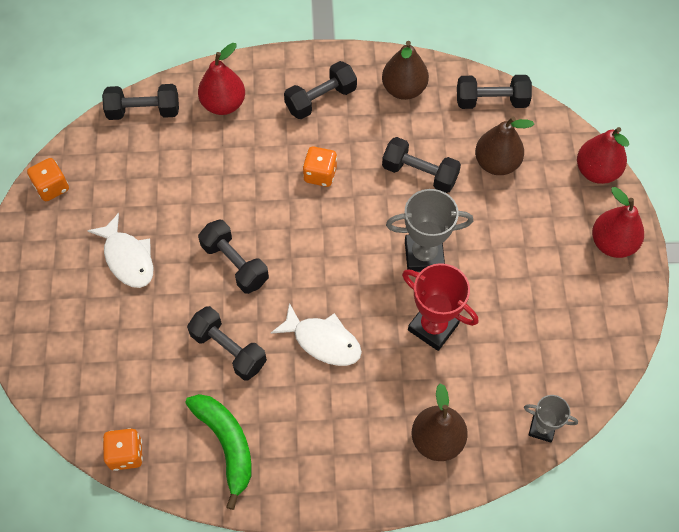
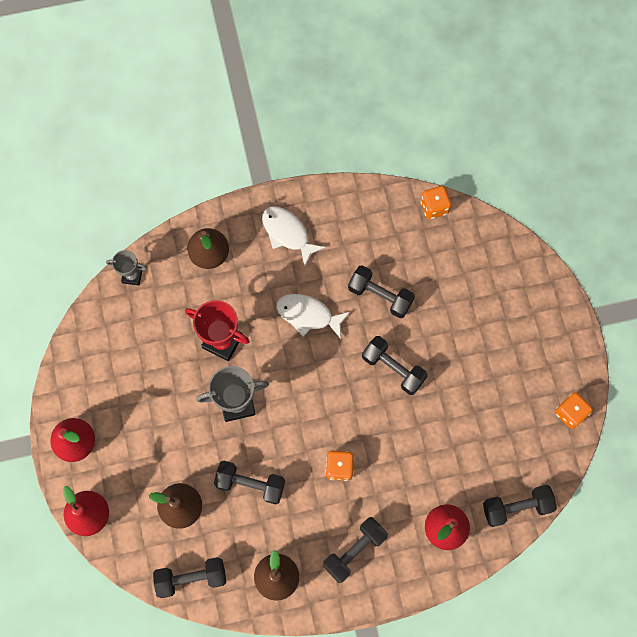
camera: 170 degrees right, 10 degrees up
(128, 258) = (483, 358): white fish -> white fish (287, 233)
(226, 444) = (363, 226): green banana -> none

